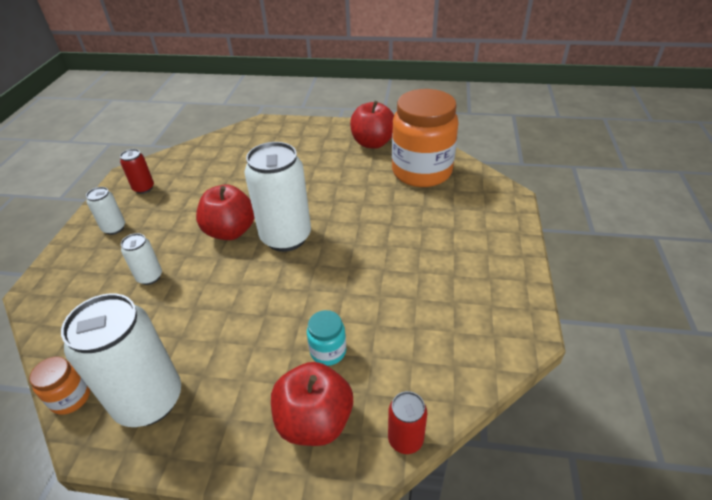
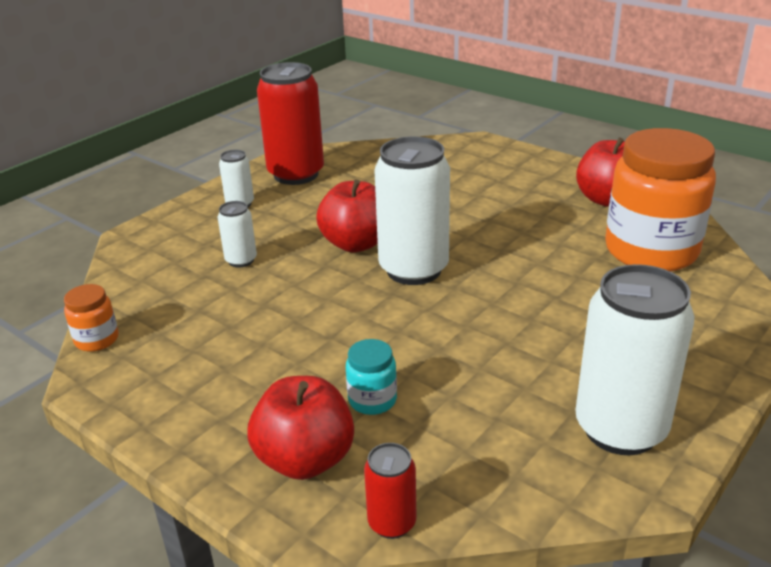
camera: 30 degrees right, 10 degrees down
(144, 188) = (296, 174): red can -> red can, size x2.10
(149, 400) = (161, 370): white can -> white can (620, 429)

